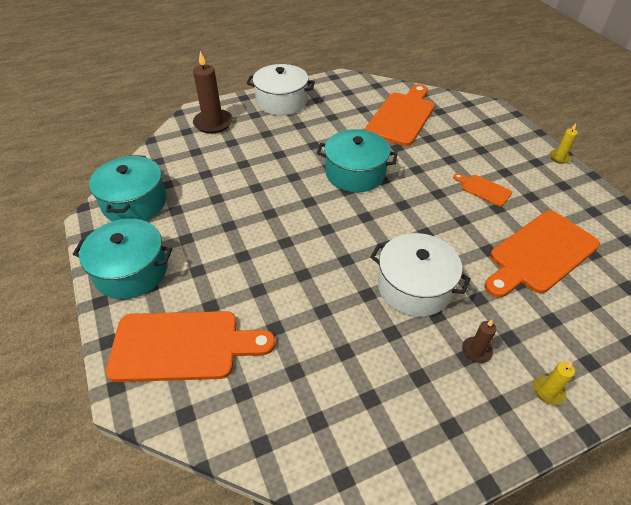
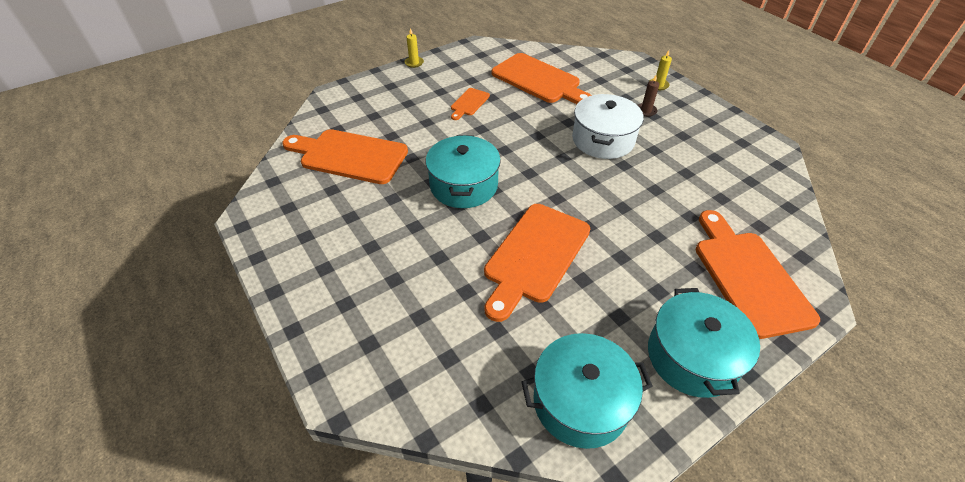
camera: 100 degrees left, 0 degrees up
(213, 123) = (371, 354): brown candle -> none
(262, 202) = (535, 256): none -> orange cutting board
(281, 102) = (310, 276): white pot -> none

